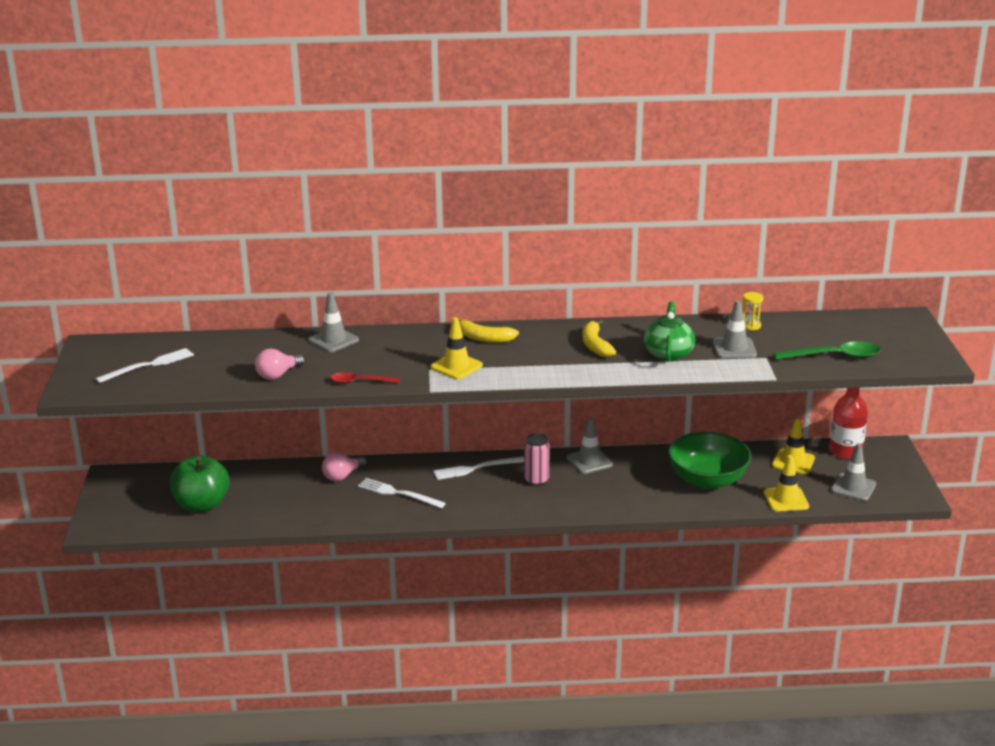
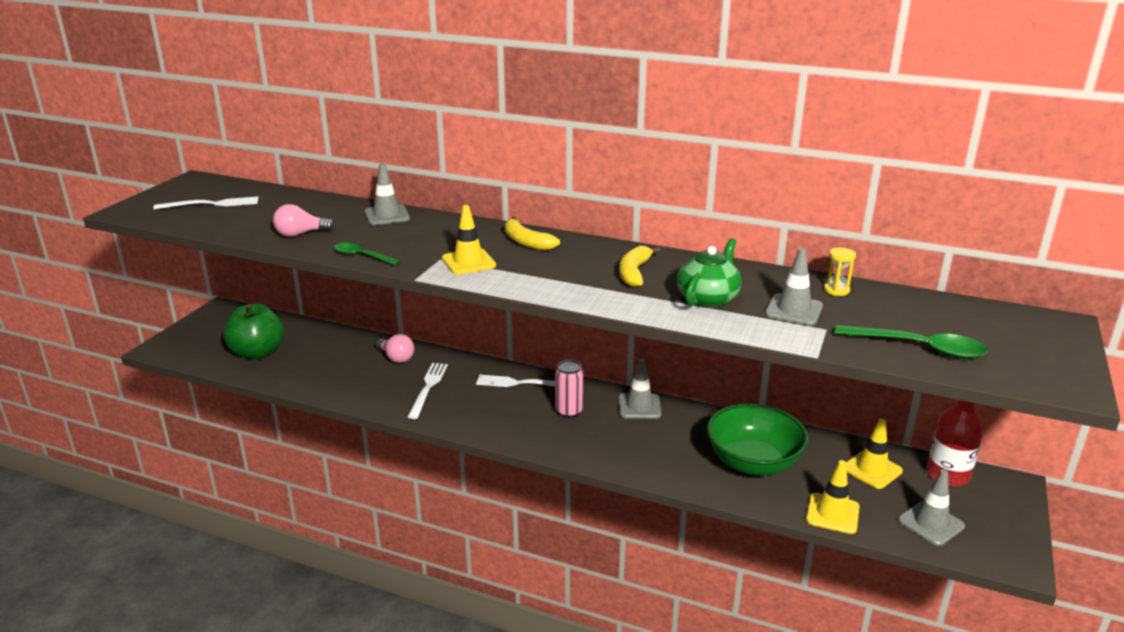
camera: 25 degrees right, 0 degrees up
(342, 476) = (396, 358): pink light bulb -> pink light bulb turned 120 degrees counterclockwise
(360, 382) = (362, 256): red spoon -> green spoon
(398, 493) = (428, 388): white fork -> white fork turned 45 degrees clockwise

